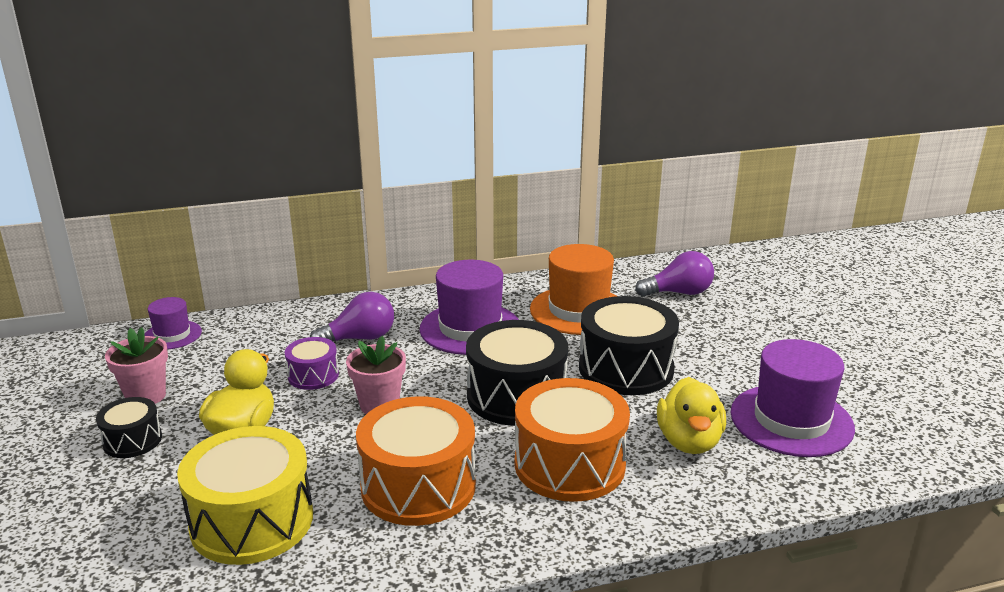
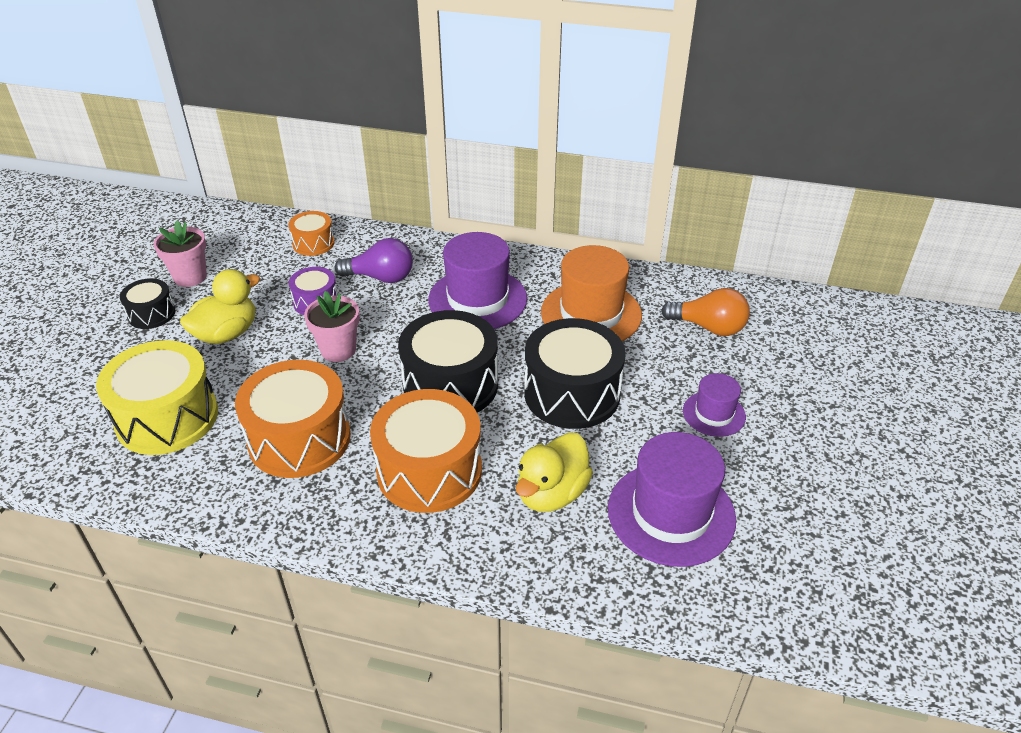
camera: 30 degrees right, 15 degrees up
(172, 335) = (252, 225): purple hat -> purple hat (714, 414)
(259, 332) = (313, 243): none -> orange drum
(679, 293) = (709, 327): purple light bulb -> orange light bulb

